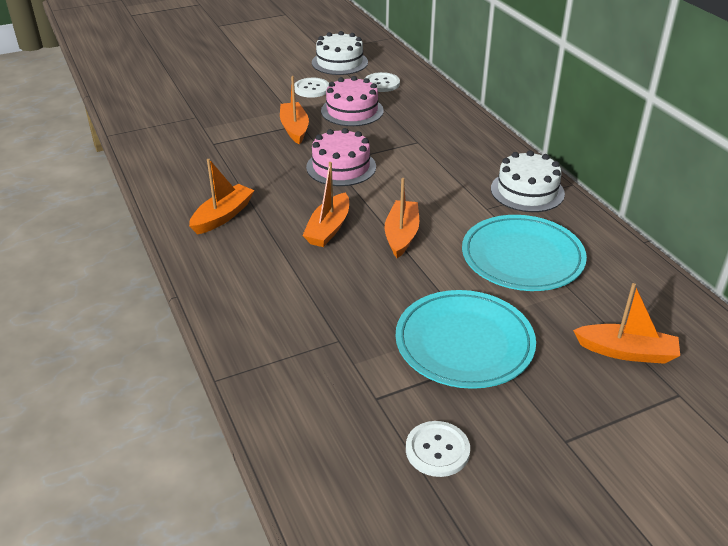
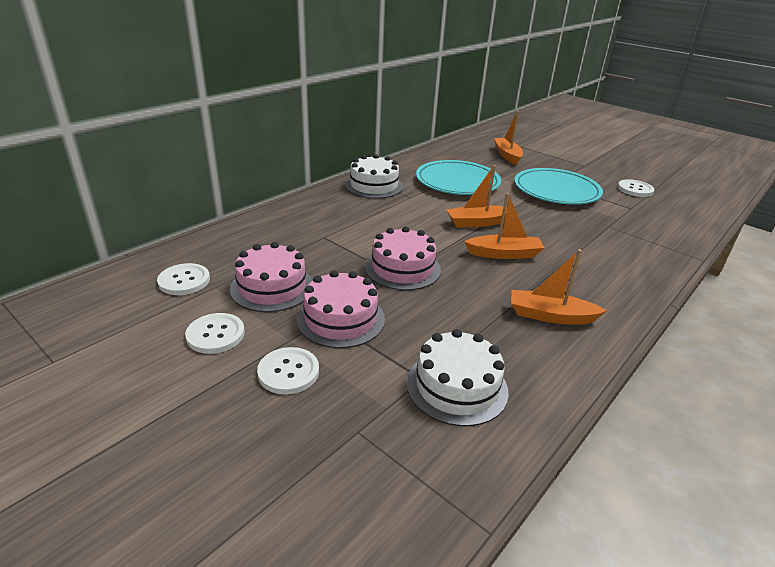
camera: 115 degrees left, 5 degrees down
(258, 105) = (288, 372): none -> white button
(294, 128) = (340, 319): orange boat -> pink cake
(339, 62) = (109, 331): white cake -> white cake (457, 386)

